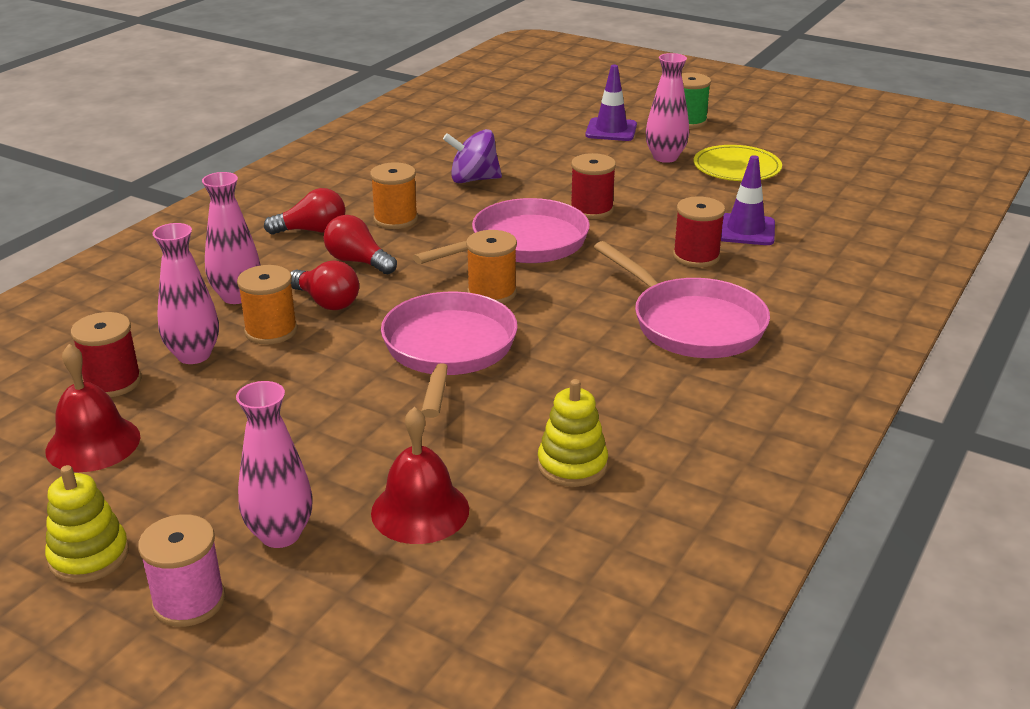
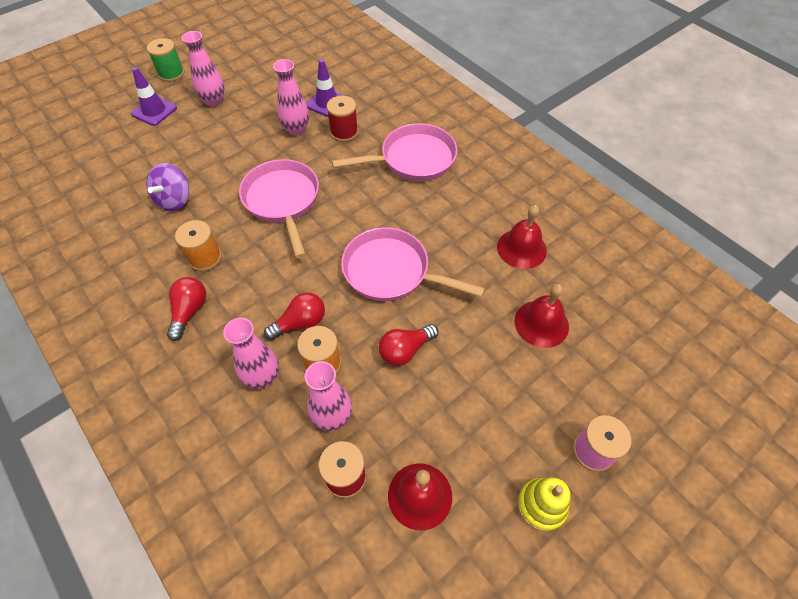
camera: 70 degrees left, 25 degrees up
(280, 534) = (545, 395): pink vase -> pink vase (296, 129)
(358, 261) = (254, 293): red light bulb -> red light bulb (405, 350)
(492, 293) = (335, 233): orange spool -> none
(572, 465) = (521, 248): yellow stacking toy -> red bell
(591, 209) = (259, 156): red spool -> none
(737, 167) = (250, 78): yellow plate -> none

